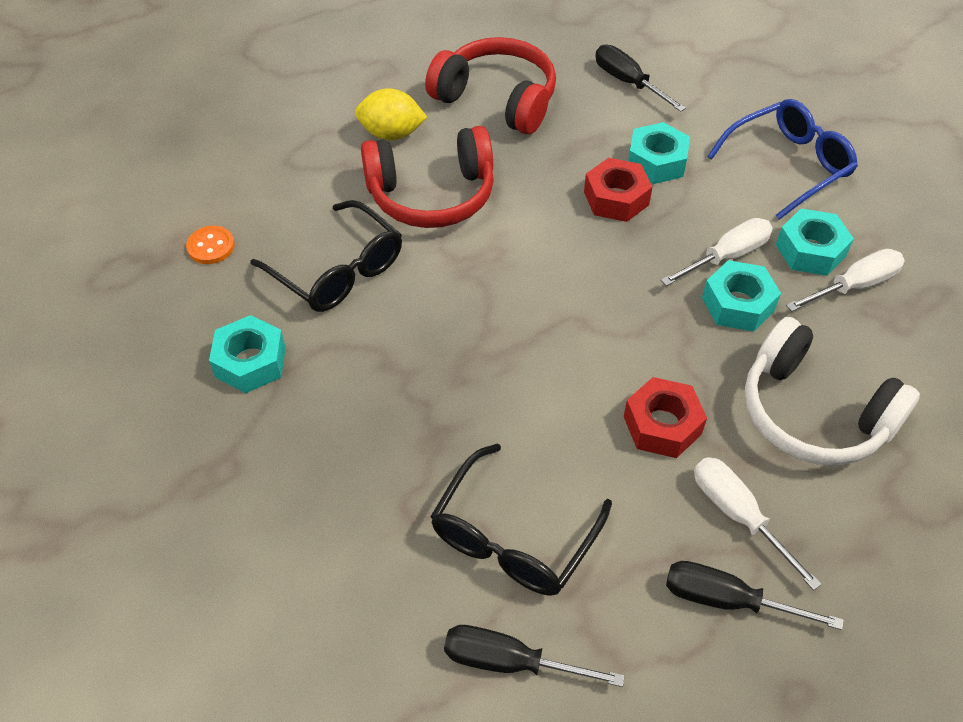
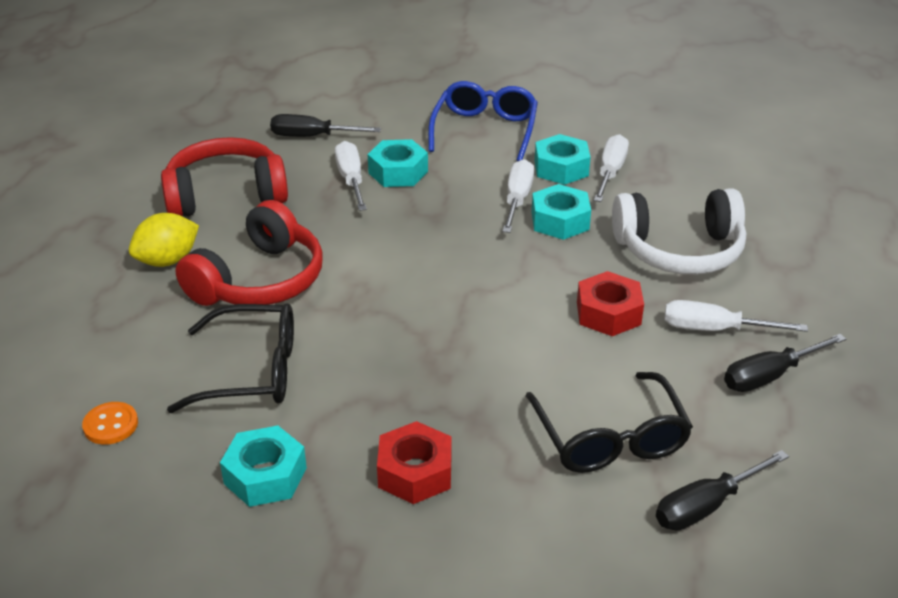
camera: 45 degrees left, 15 degrees down
(608, 145) = (351, 180): none -> white screwdriver
(616, 198) = (400, 207): red nut -> red nut (415, 472)

